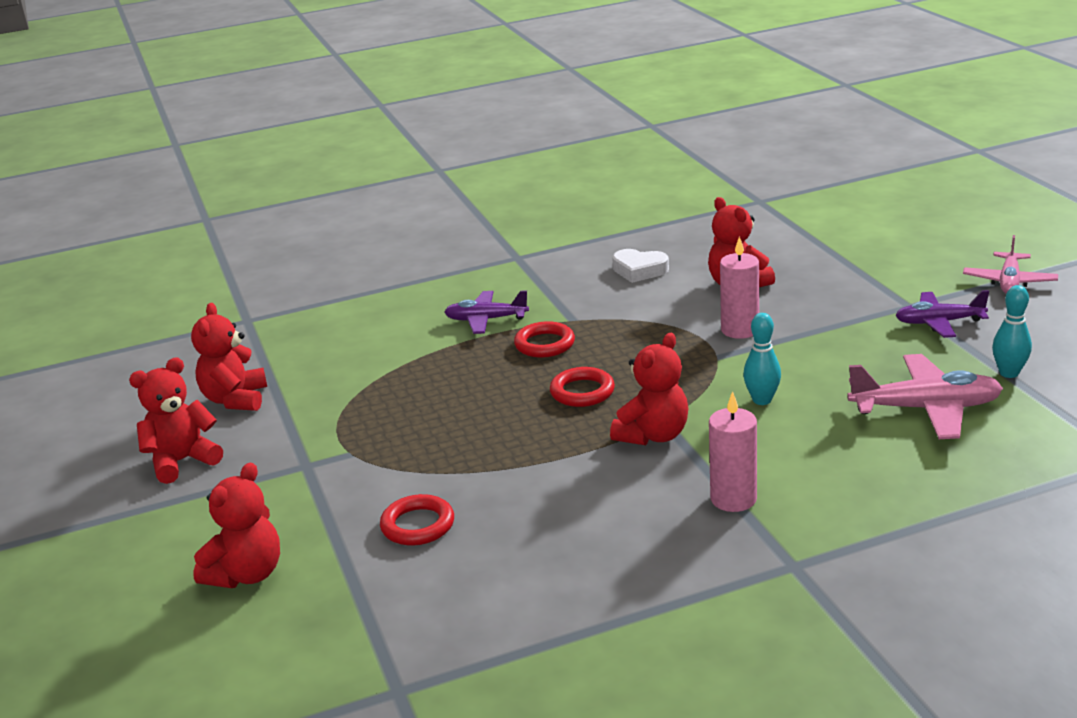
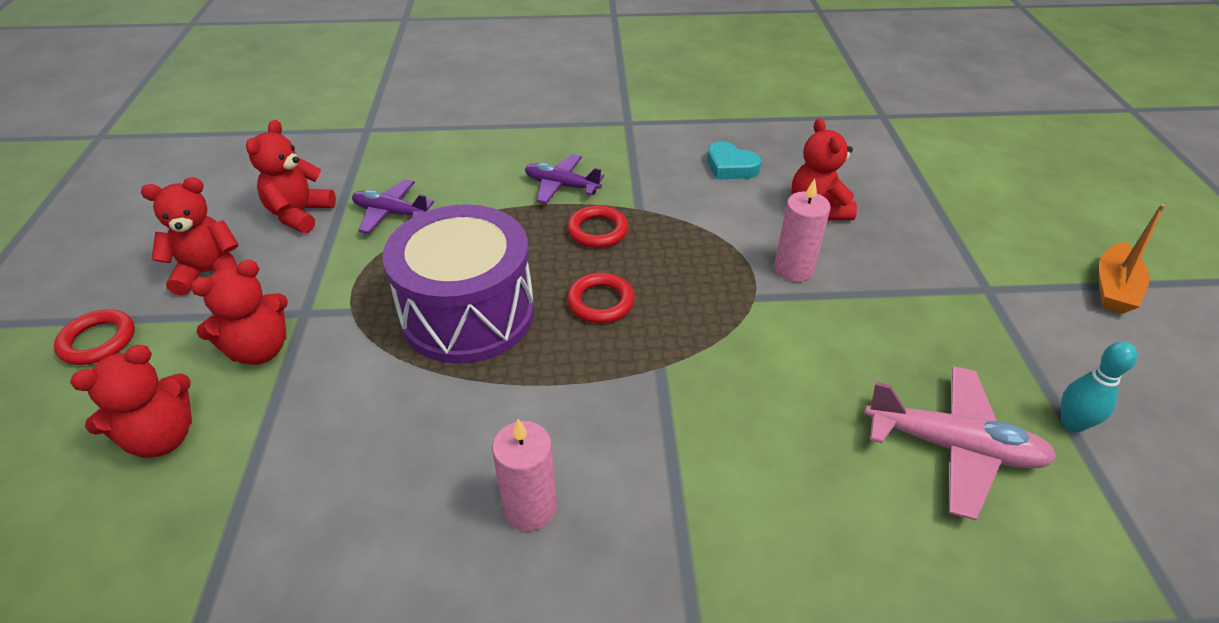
camera: 15 degrees right, 15 degrees up
(418, 525) = (349, 429): red ring -> red ring (98, 341)
(465, 428) = (468, 314): none -> purple drum
(639, 270) = (730, 167): white heart -> turquoise heart
(653, 435) = (639, 385): red teddy bear -> red teddy bear (260, 350)
(733, 499) = (678, 511): pink candle -> pink candle (530, 508)
(762, 400) = (774, 372): turquoise bowling pin -> none
(939, 322) = (1013, 322): purple plane -> purple plane (391, 213)
(1009, 282) = (1113, 288): pink plane -> orange boat

